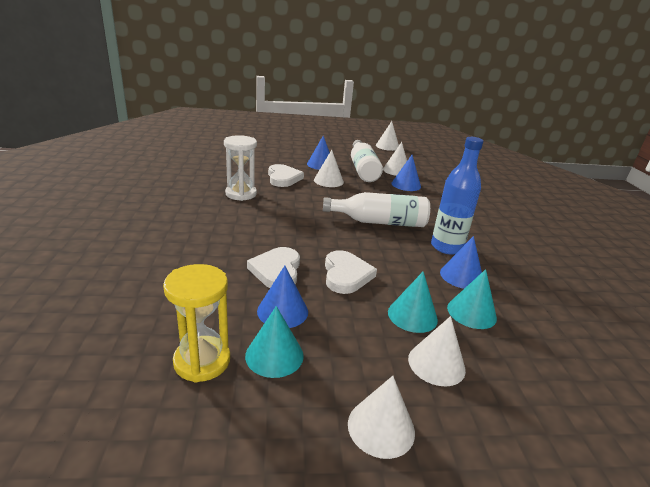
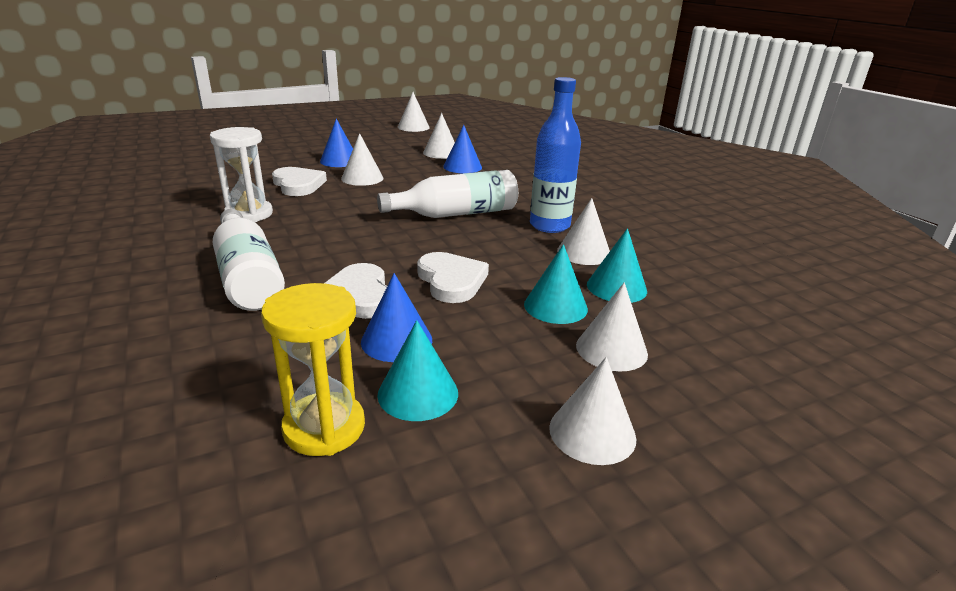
camera: 20 degrees left, 0 degrees up
(363, 169) = (398, 158): white bottle -> white bottle (248, 276)
(461, 276) = (584, 252): blue cone -> white cone

